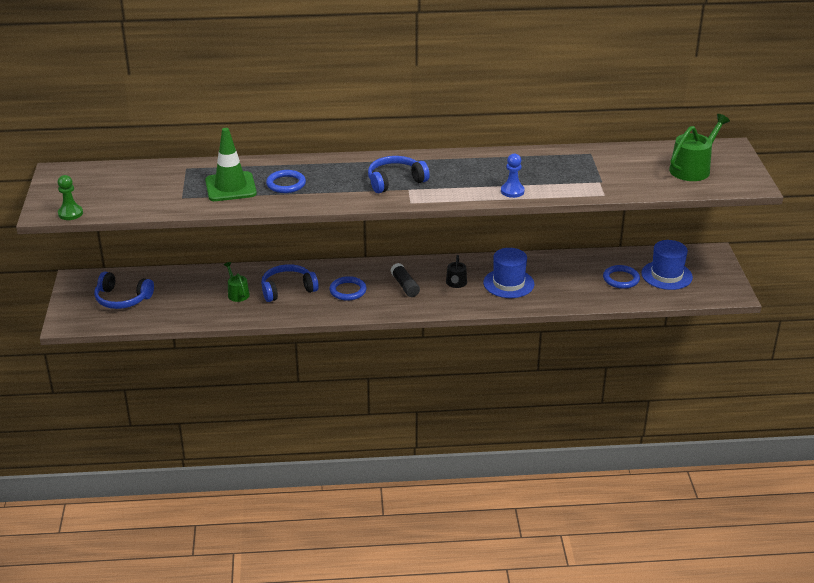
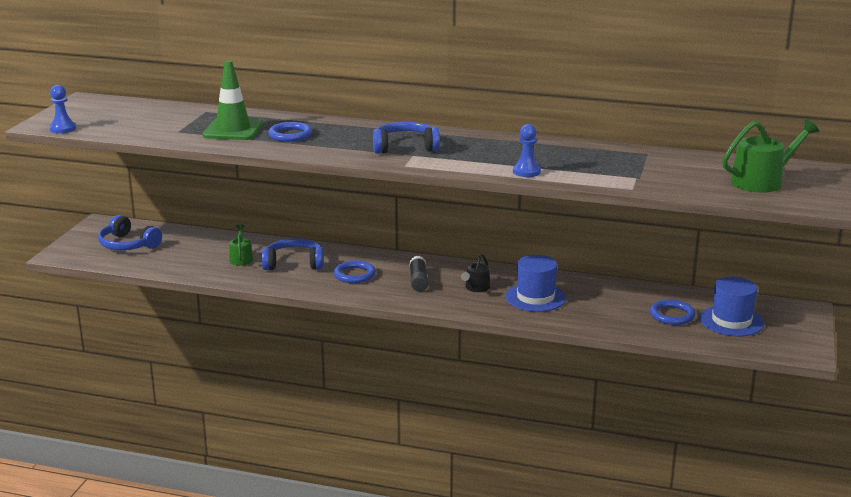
camera: 20 degrees right, 10 degrees down
(70, 213) = (63, 129): green pawn -> blue pawn

